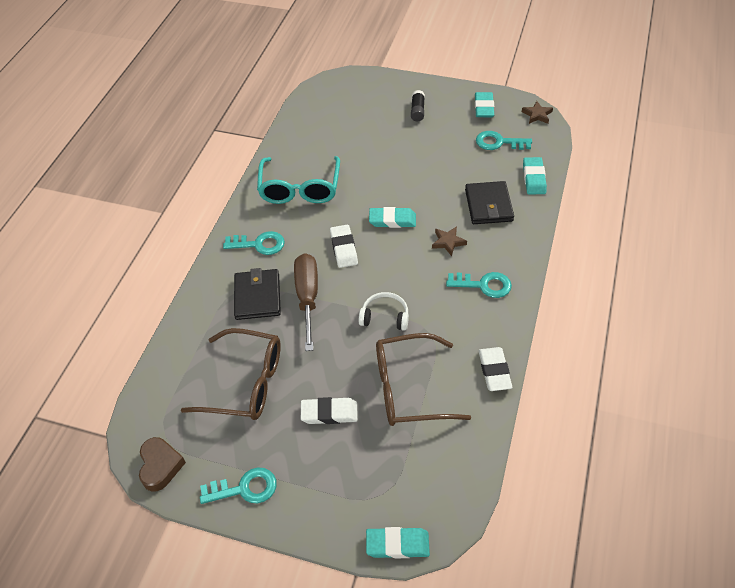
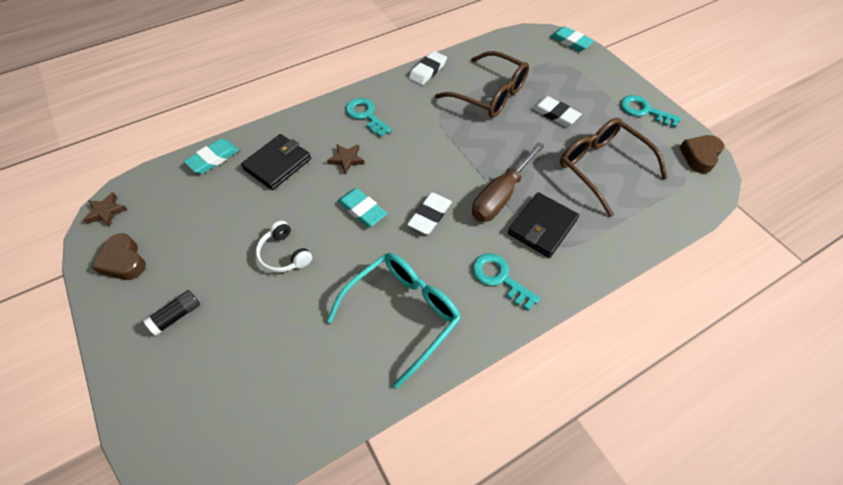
camera: 140 degrees left, 5 degrees up
(385, 317) = (457, 142): white headphones -> white headphones (284, 254)
(484, 107) = (123, 261): turquoise eraser -> brown heart
(499, 142) = (179, 211): turquoise key -> none

